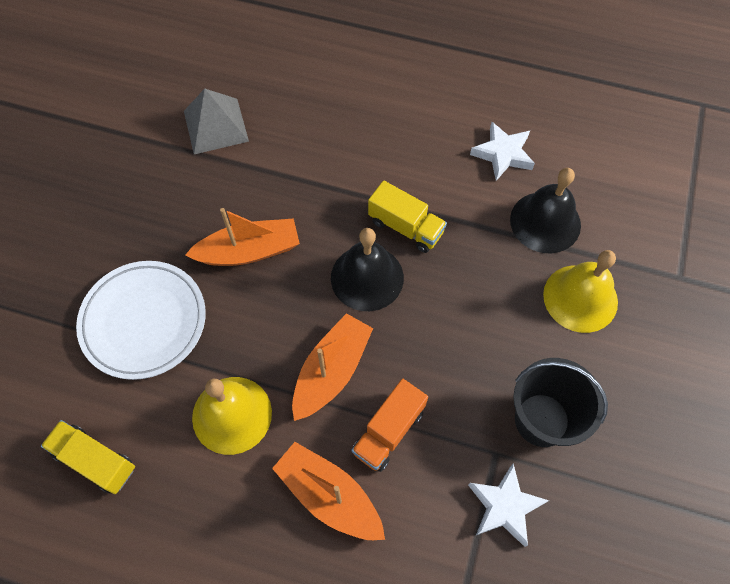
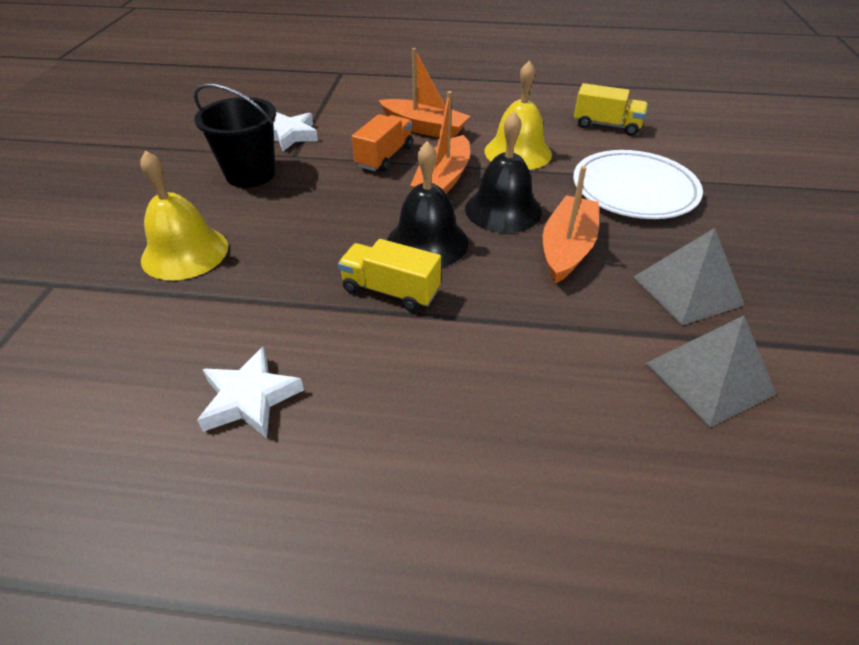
camera: 170 degrees right, 20 degrees down
(180, 193) = (687, 290): none -> grey pyramid
(249, 251) = (567, 248): orange boat -> orange boat turned 135 degrees clockwise
(545, 222) = (205, 318): black bell -> black bell (503, 209)

